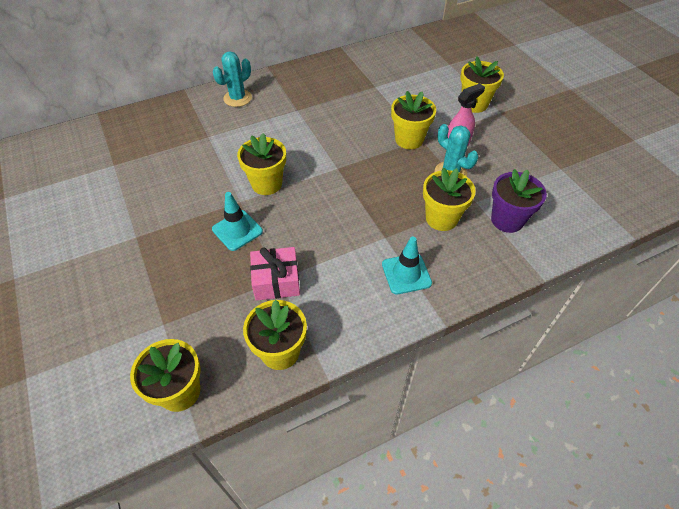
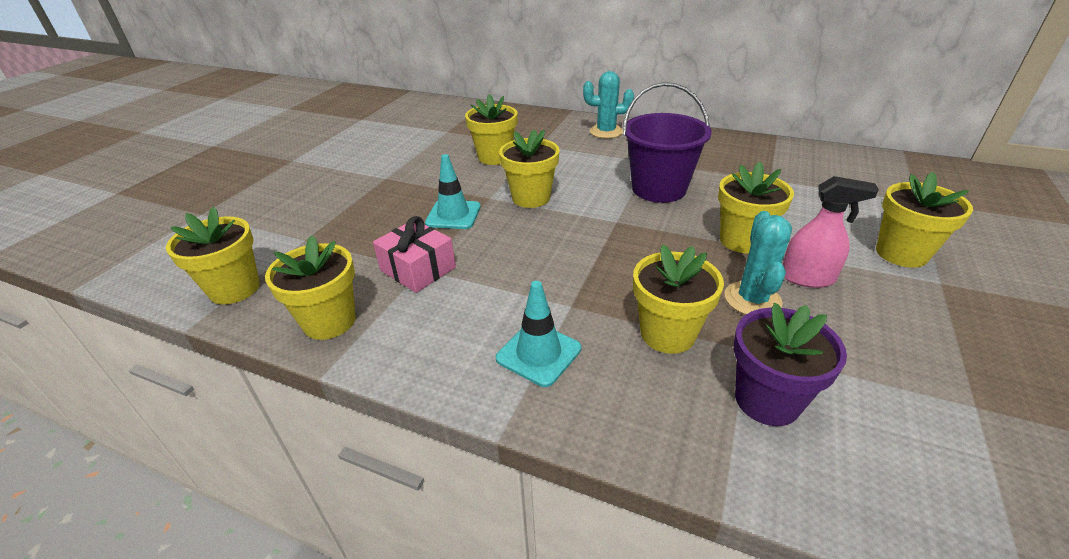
camera: 50 degrees right, 15 degrees down
(192, 166) = (495, 157): none -> yellow flower pot
(329, 129) = (659, 189): none -> purple bucket

